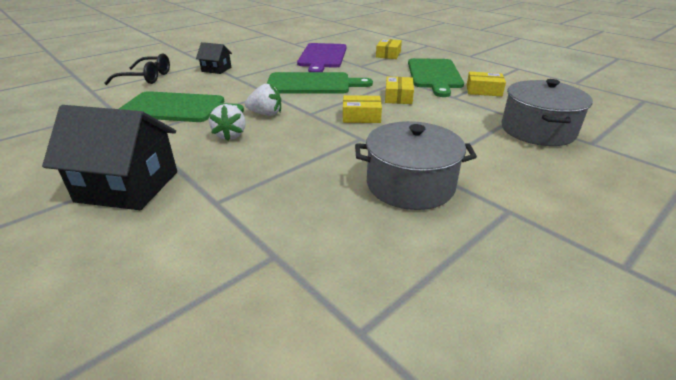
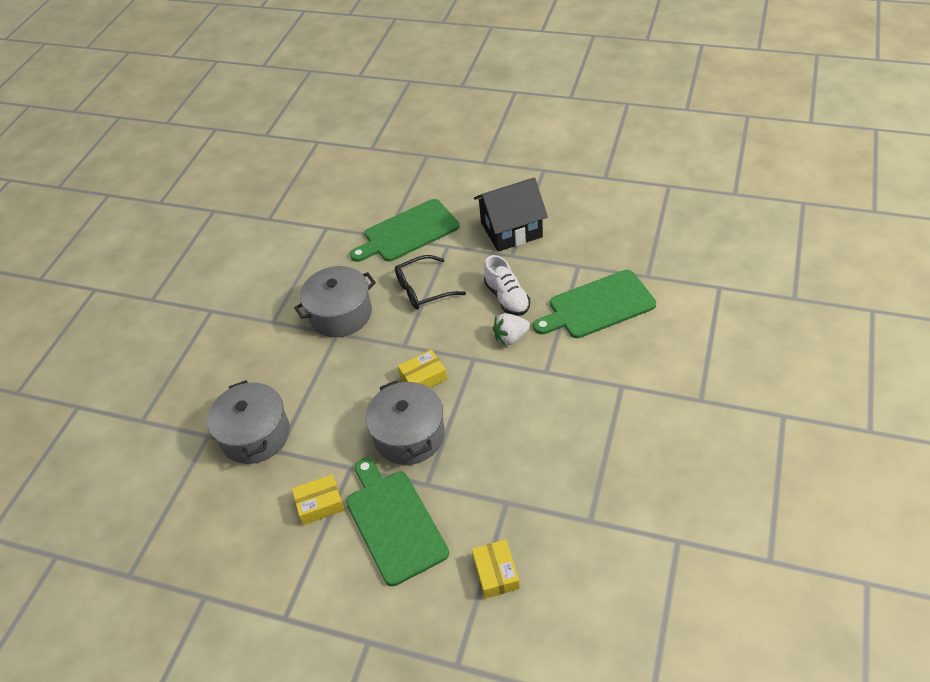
camera: 155 degrees right, 15 degrees up
(146, 78) = (710, 333): black glasses -> black glasses (423, 289)
(216, 69) = (667, 391): black house -> none
(230, 135) = (507, 298): white strawberry -> white shoe
(312, 84) = (522, 416): green cutting board -> green cutting board (408, 232)
(322, 57) = (581, 506): purple cutting board -> none
(398, 97) = (409, 435): yellow box -> grey pot

